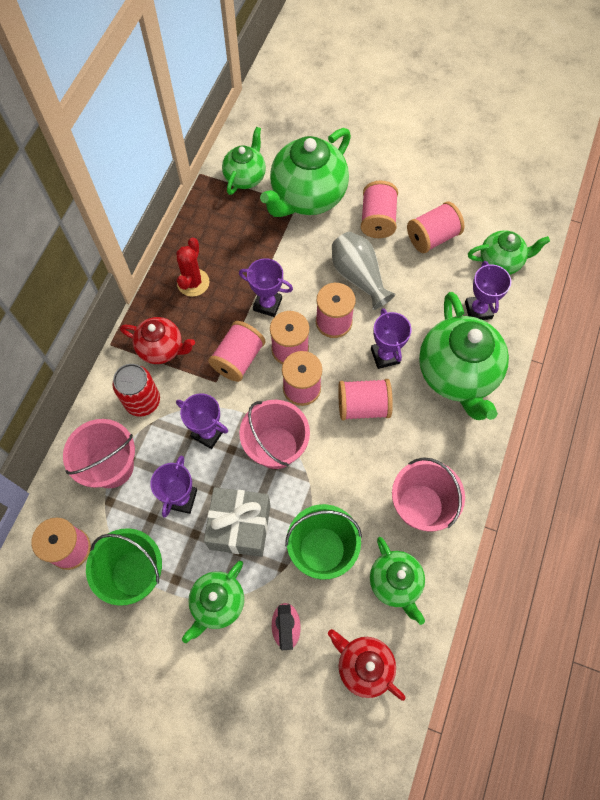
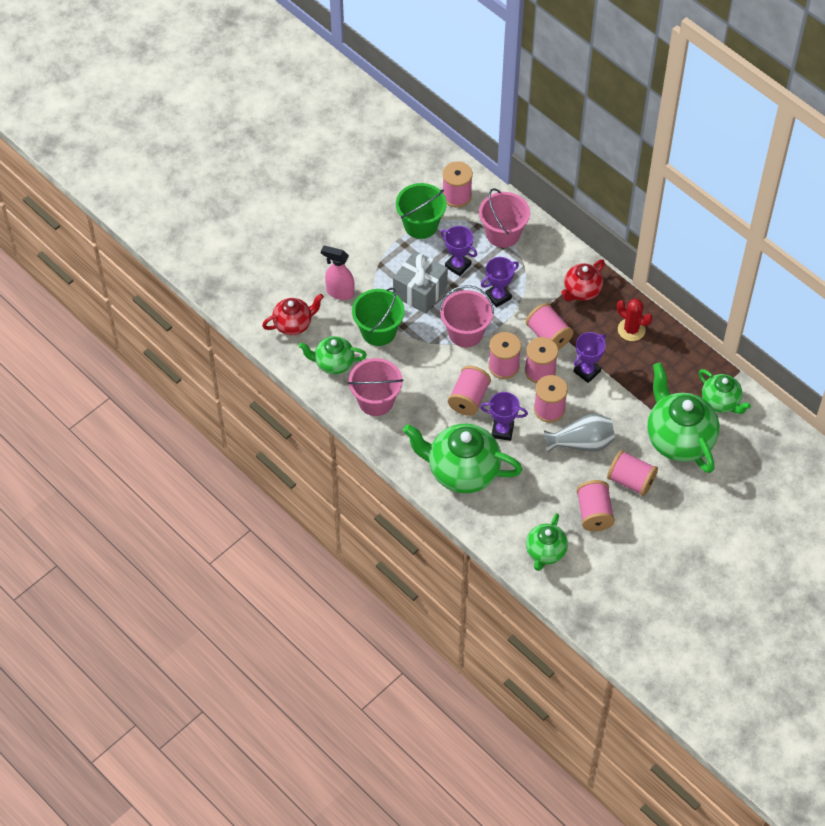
camera: 115 degrees right, 10 degrees down
(142, 401) = (544, 266): red can -> none
(217, 603) = (376, 262): green teapot -> none
(478, 310) = (509, 513): purple trophy -> none

